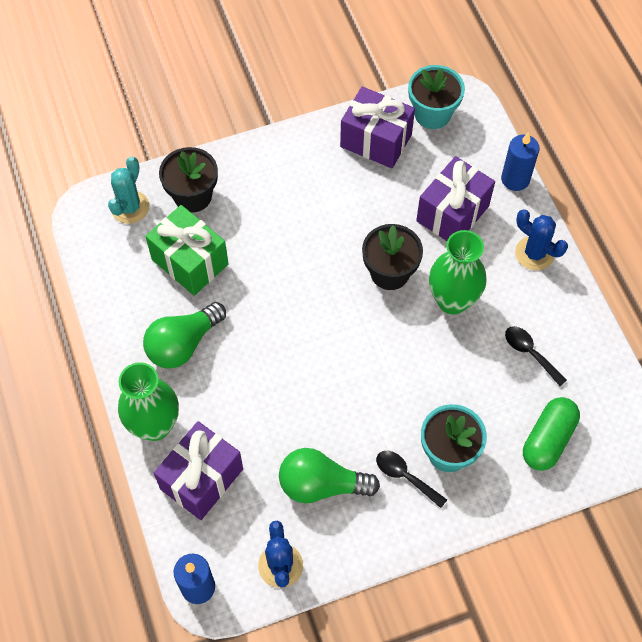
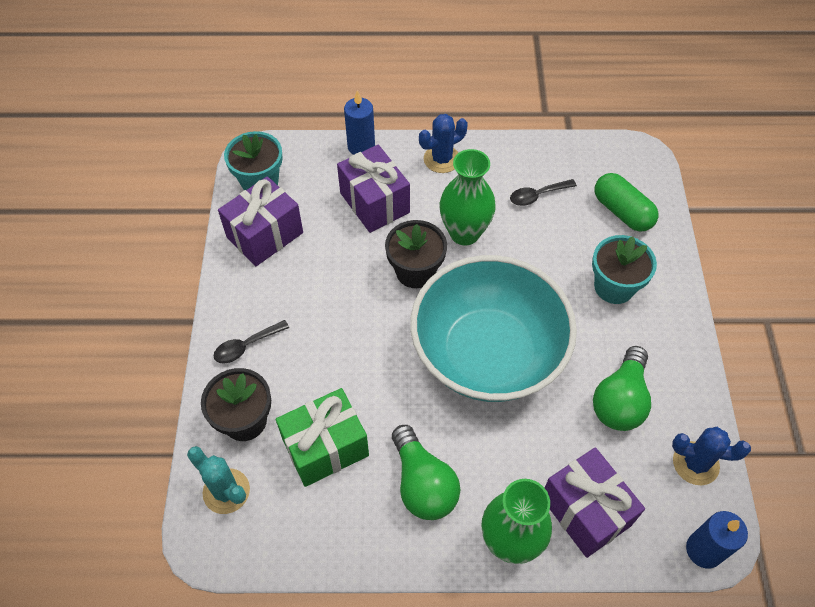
camera: 70 degrees left, 5 degrees down
(326, 358) = (487, 353): none -> turquoise bowl
(405, 476) = (629, 328): black spoon -> black spoon (246, 346)

